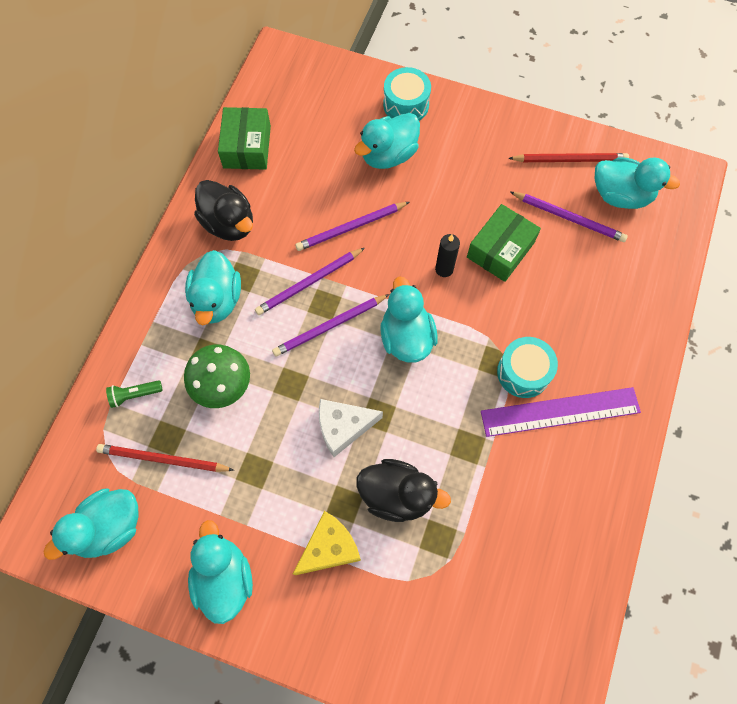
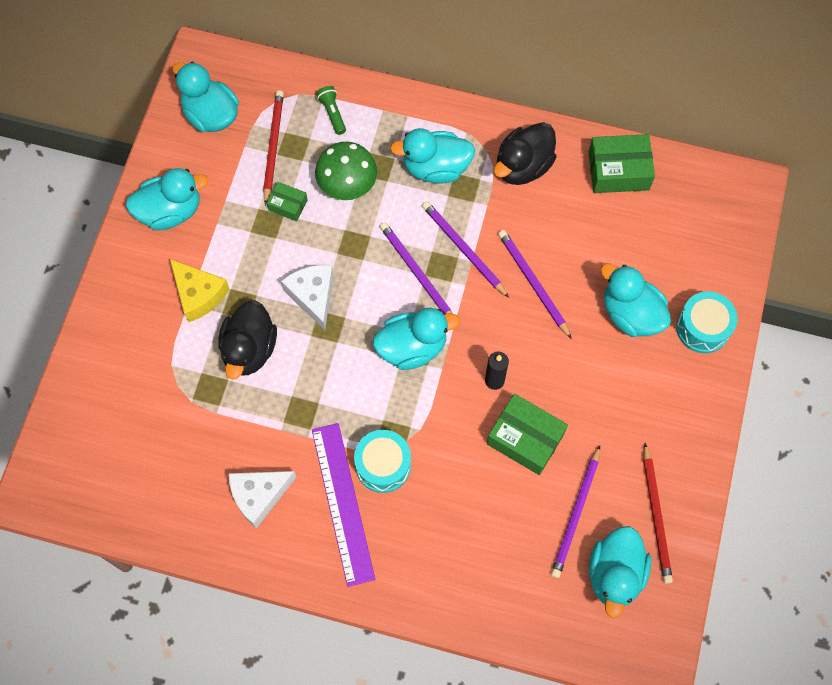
camera: 85 degrees right, 0 degrees up
(236, 447) = (288, 205): none -> green box
(553, 492) = (259, 496): none -> white cheese

